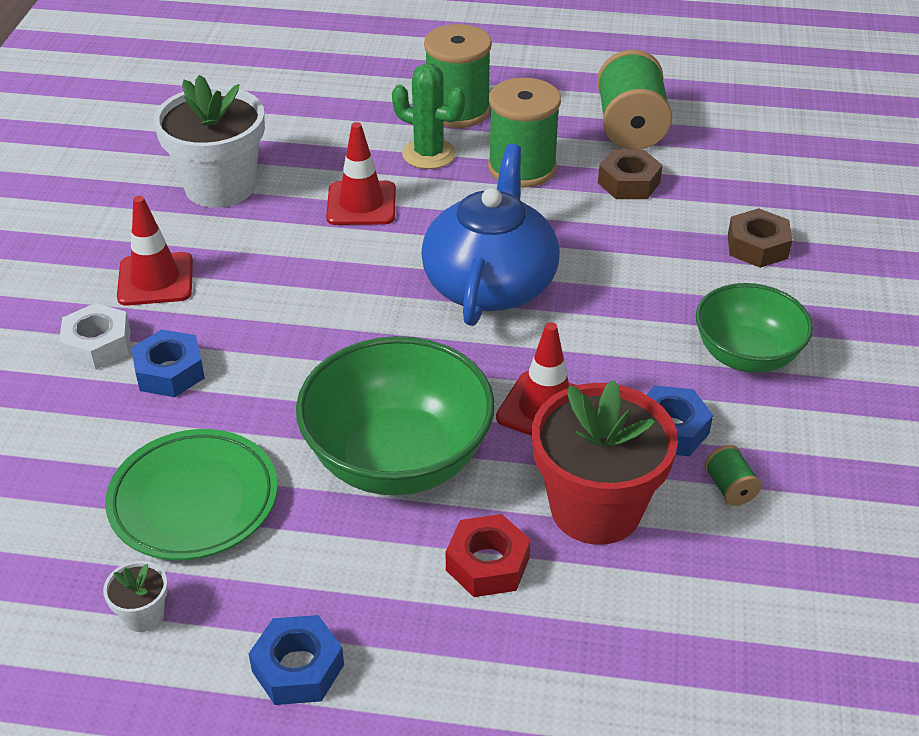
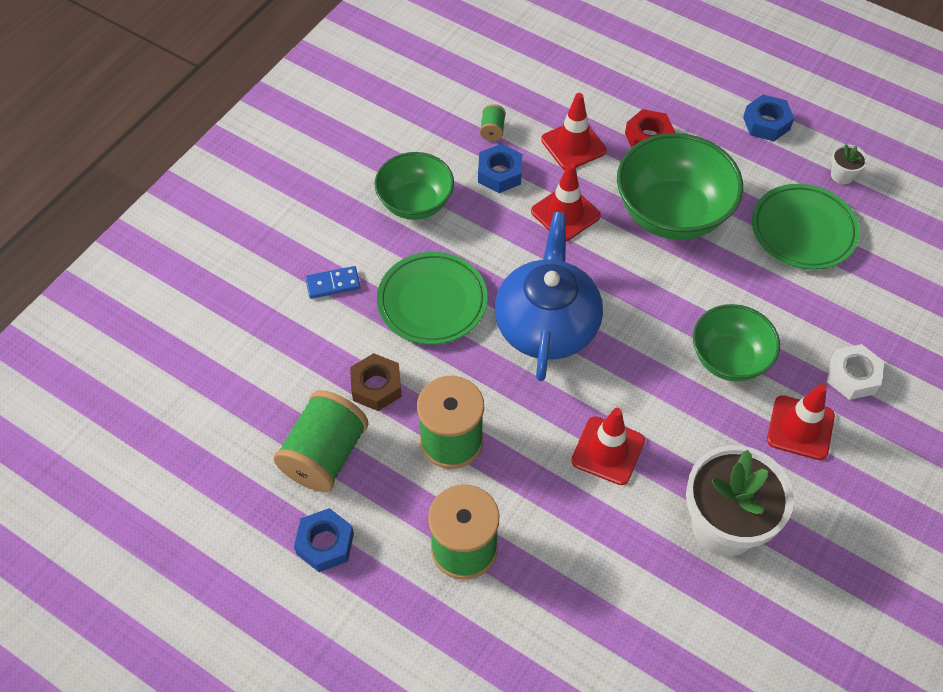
camera: 155 degrees left, 15 degrees up
(170, 372) = (803, 332): blue nut -> blue nut (325, 543)
(257, 317) = (729, 359): none -> green bowl
(429, 154) = (522, 493): green cactus -> none
(490, 284) = (546, 324): blue teapot -> blue teapot turned 150 degrees clockwise
(596, 508) = (573, 145): red flower pot -> red traffic cone
(634, 264) = (432, 302): none -> green plate
(757, 246) = (333, 284): brown nut -> blue domino

